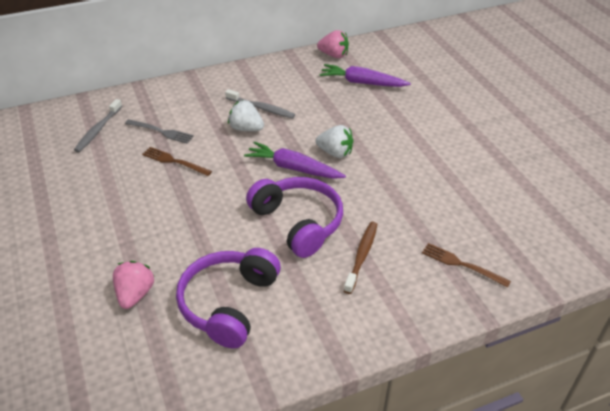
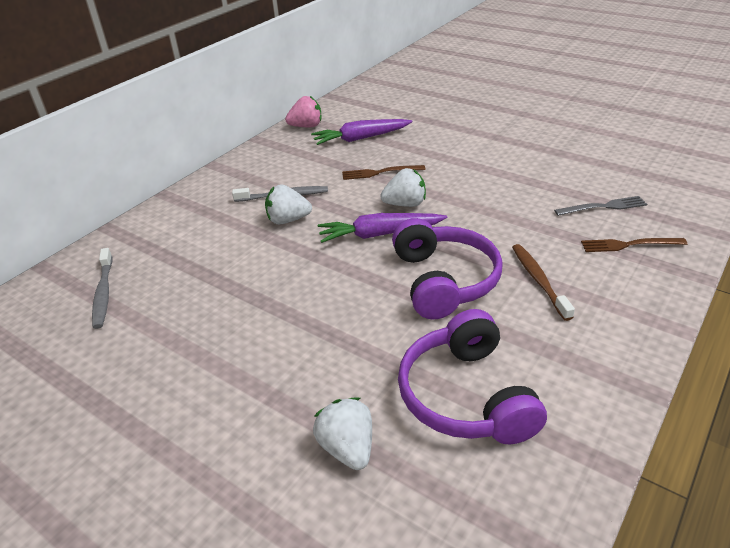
camera: 30 degrees left, 5 degrees down
(135, 294) = (347, 448): pink strawberry -> white strawberry
(162, 132) = (191, 262): grey fork -> grey fork (604, 206)
(174, 161) = (238, 284): brown fork -> brown fork (379, 173)
(298, 223) = (443, 281): purple headphones -> purple headphones turned 60 degrees clockwise

